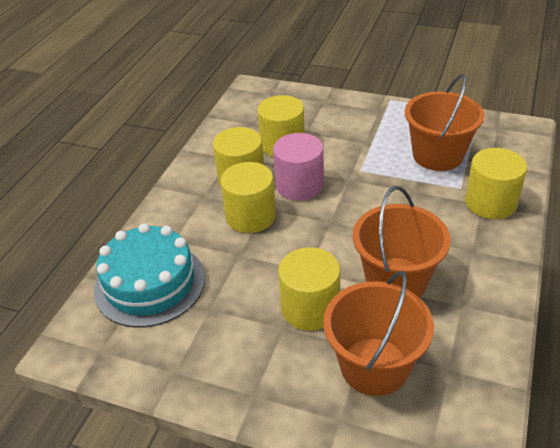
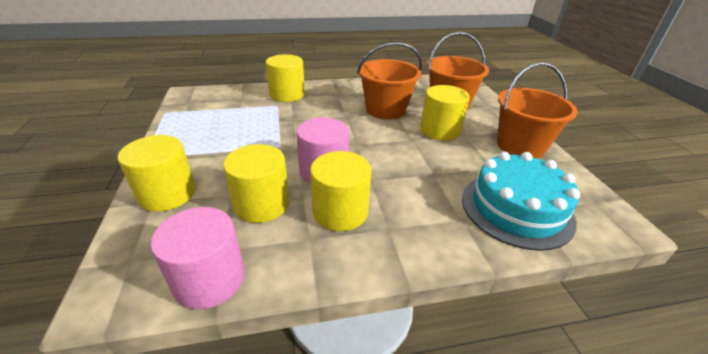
camera: 125 degrees left, 5 degrees down
(232, 117) = (209, 279): none -> pink cylinder
(250, 216) = (387, 184): yellow cylinder -> yellow cylinder (167, 194)
(437, 155) = (240, 118): orange bucket -> orange bucket (520, 146)

